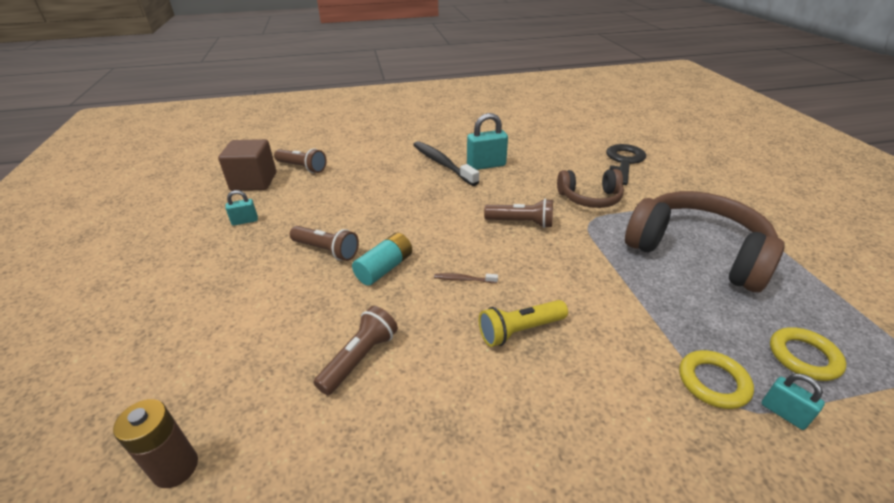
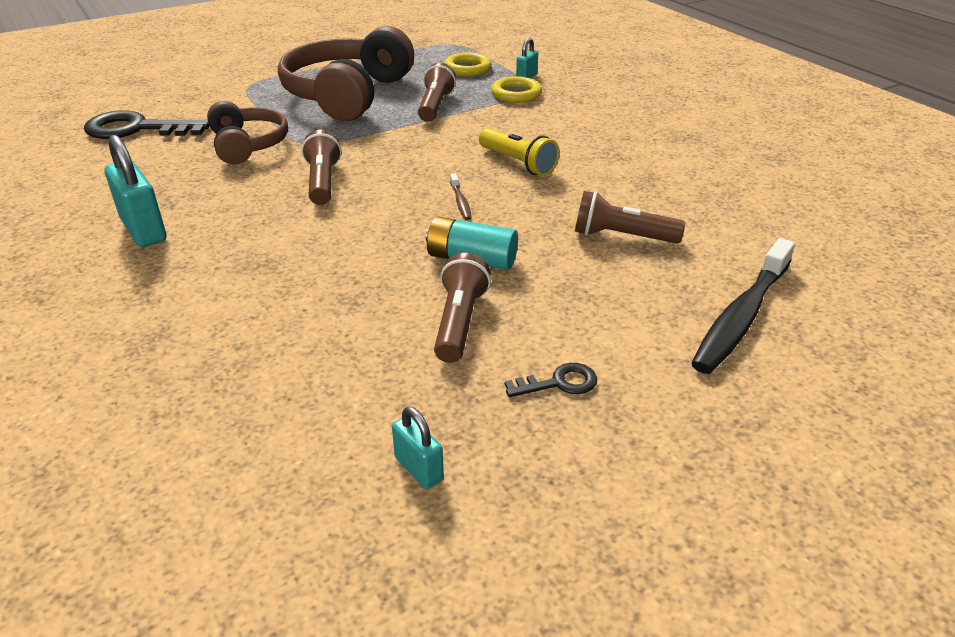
camera: 110 degrees left, 0 degrees up
(176, 467) = (822, 296): brown battery -> none
(247, 273) = (559, 383): none -> black key
(254, 181) = (235, 552): brown cube -> none
(302, 167) = (147, 484): brown flashlight -> brown flashlight (435, 106)
(442, 164) = (134, 276): black toothbrush -> black toothbrush (741, 316)

